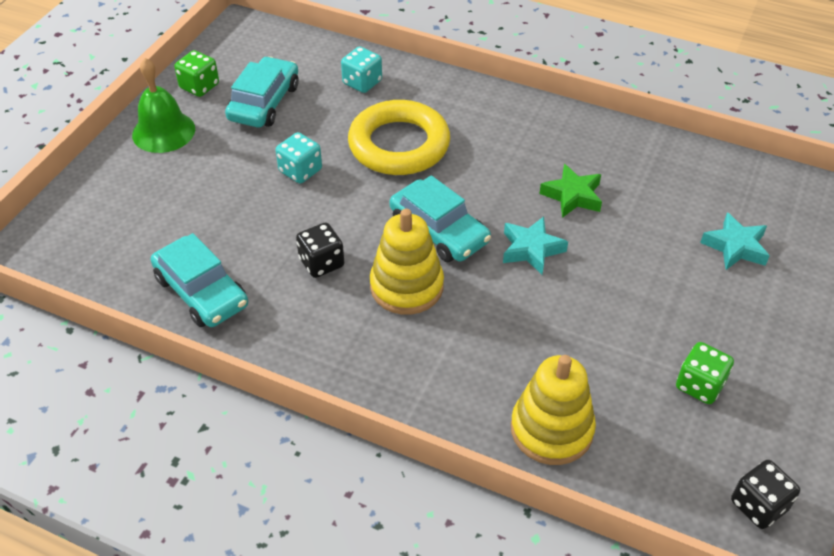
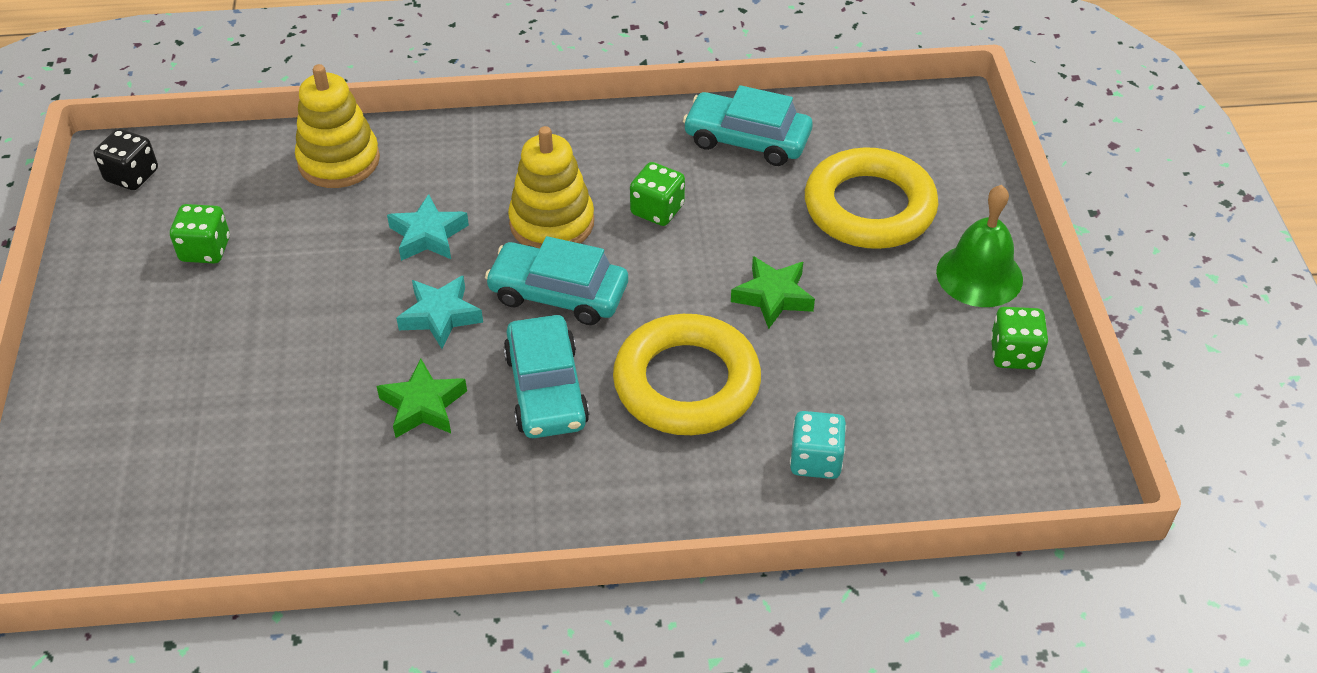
camera: 150 degrees right, 0 degrees up
(176, 200) = (869, 207): none -> yellow ring
(264, 102) = (909, 368): turquoise car -> turquoise car (546, 389)
(300, 171) = (773, 296): turquoise dice -> green star
(321, 263) = (657, 210): black dice -> green dice
(735, 247) = (191, 421): turquoise star -> turquoise star (428, 235)

